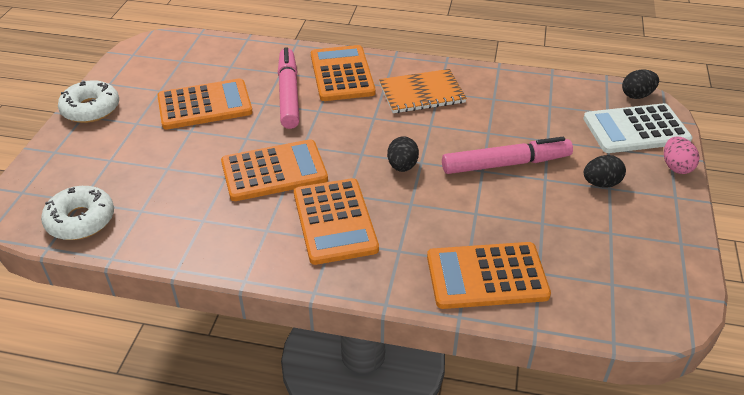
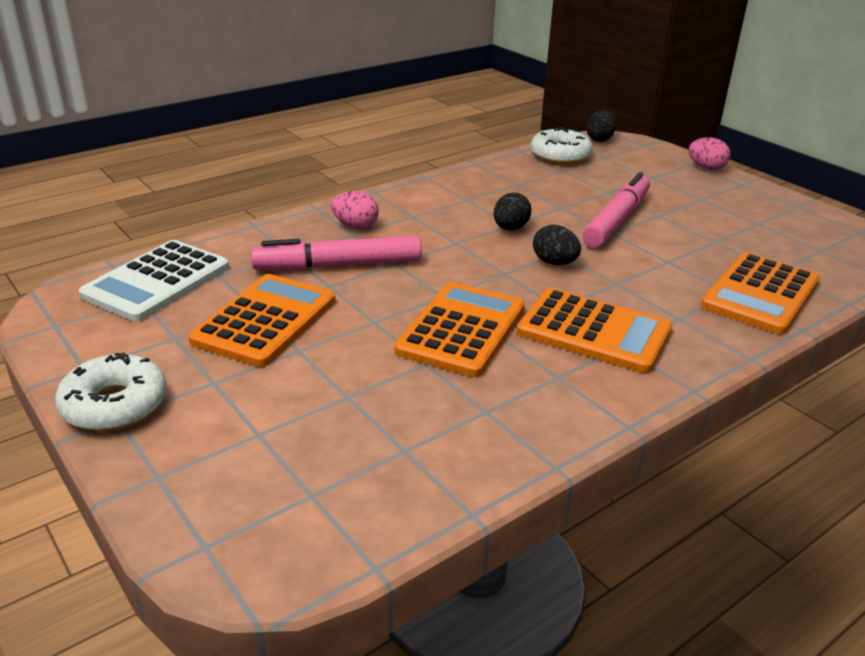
camera: 50 degrees left, 10 degrees down
(81, 220) = (355, 510): white donut -> white donut (560, 156)
(289, 94) = (338, 265): pink marker -> pink marker turned 45 degrees counterclockwise
(342, 74) = (355, 226): orange calculator -> pink egg
(421, 93) = (456, 207): orange notebook -> none
(601, 183) = (692, 199): black egg -> black egg (510, 228)
(636, 129) = (641, 158): white calculator -> white calculator (157, 281)

